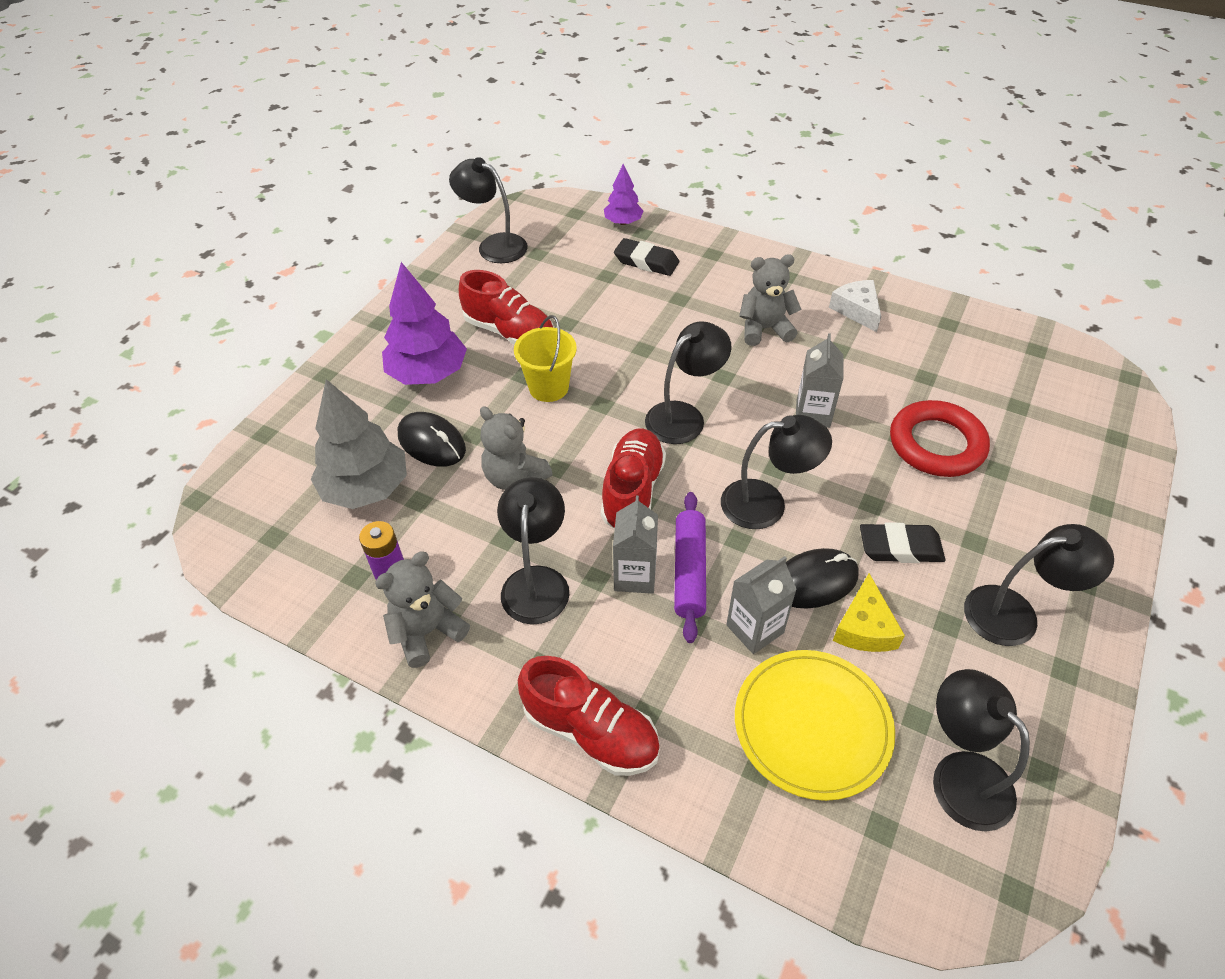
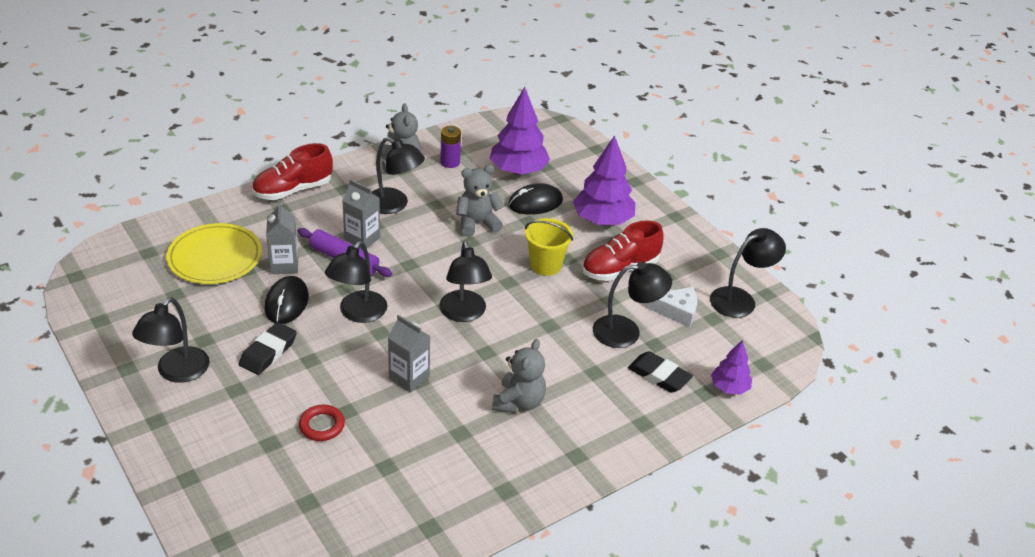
camera: 115 degrees right, 10 degrees down
(366, 488) = (518, 170): grey tree -> purple tree
(632, 491) = (422, 263): red shoe -> none
(646, 261) = (659, 376): black eraser -> black eraser turned 75 degrees clockwise
(857, 310) = (496, 474): white cheese -> white cheese (677, 311)
(864, 627) = (239, 306): yellow cheese -> none
(936, 444) = (322, 425): red ring -> red ring, size x0.55
(960, 775) = (135, 291): black lamp -> black lamp (626, 332)

